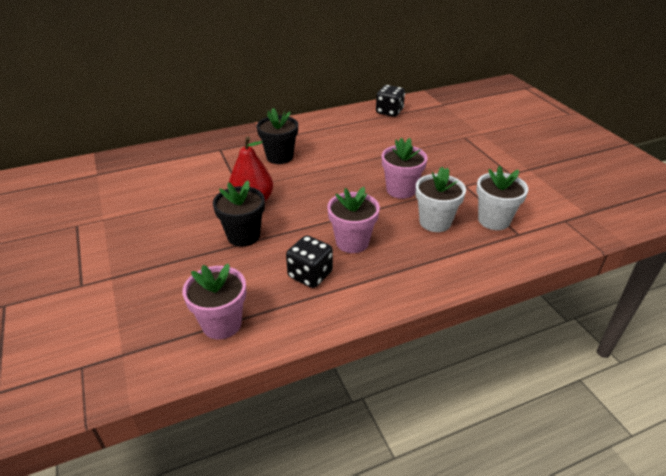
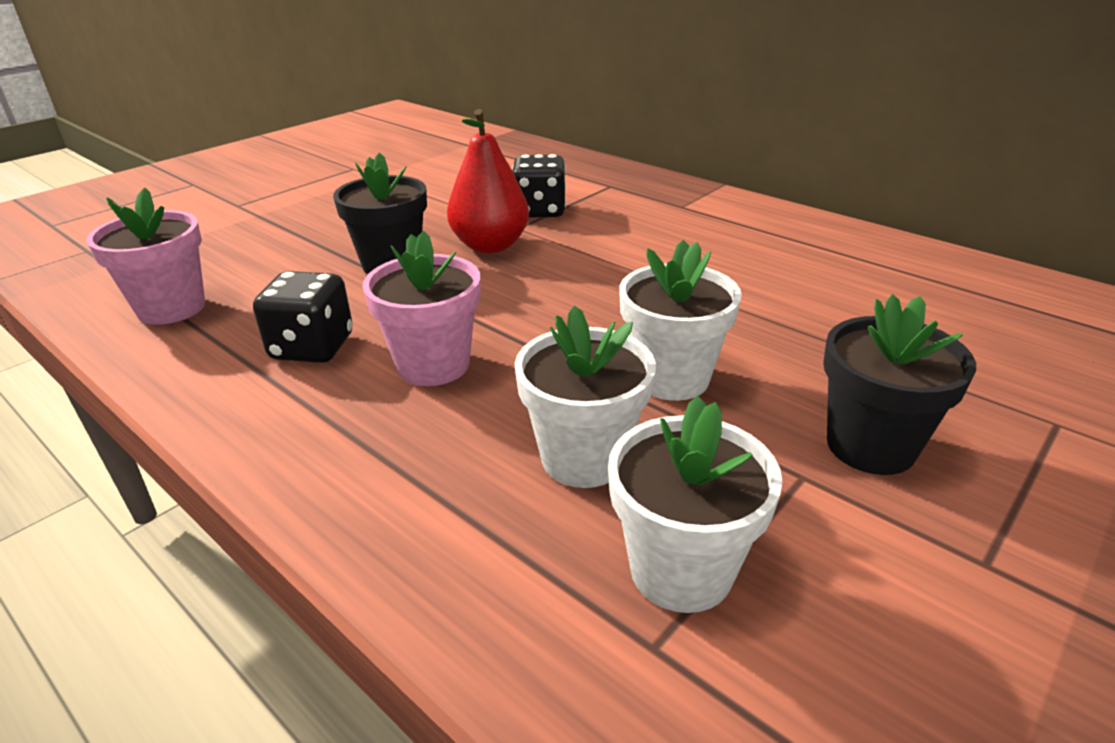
camera: 65 degrees right, 5 degrees down
(279, 157) = (644, 230): black flower pot -> black flower pot (870, 446)
(389, 112) = (984, 286): black dice -> black dice (540, 211)
(401, 190) = (671, 378): pink flower pot -> white flower pot

